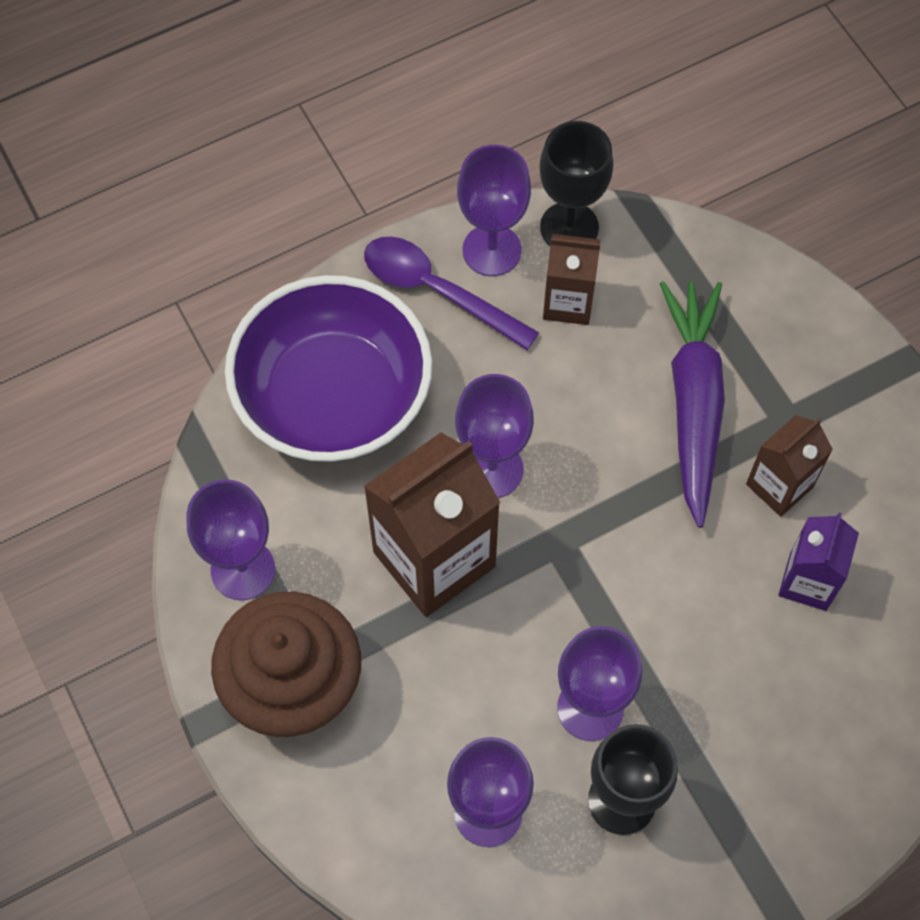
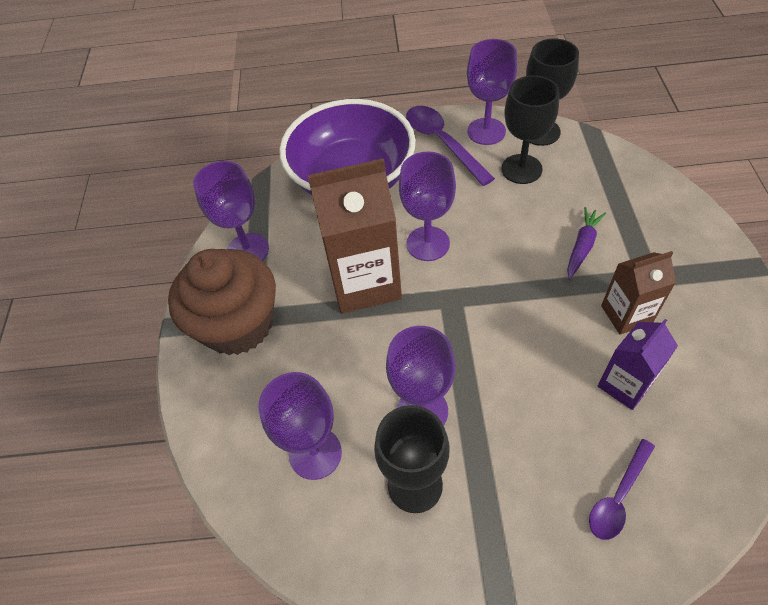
camera: 30 degrees right, 10 degrees down
(568, 302) = (521, 169): brown carton -> black goblet
(693, 403) = (582, 246): purple carrot -> purple carrot, size x0.49
(844, 720) = (618, 497): none -> purple spoon

